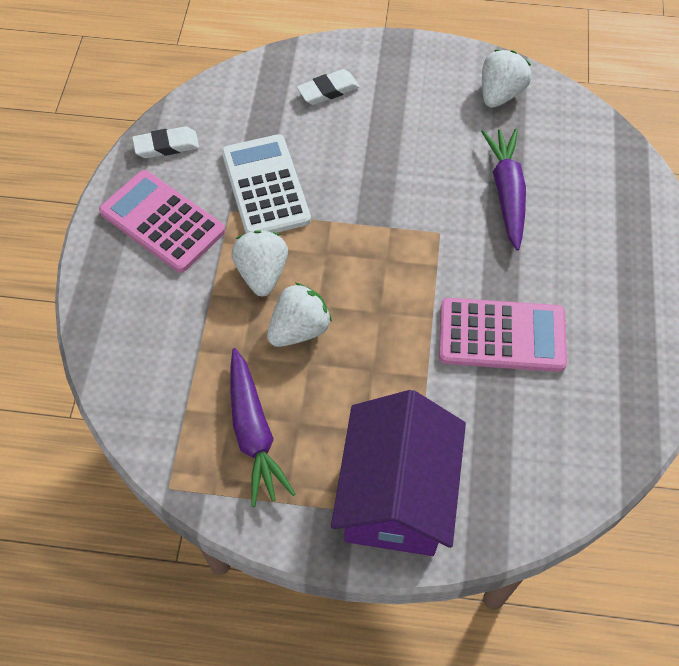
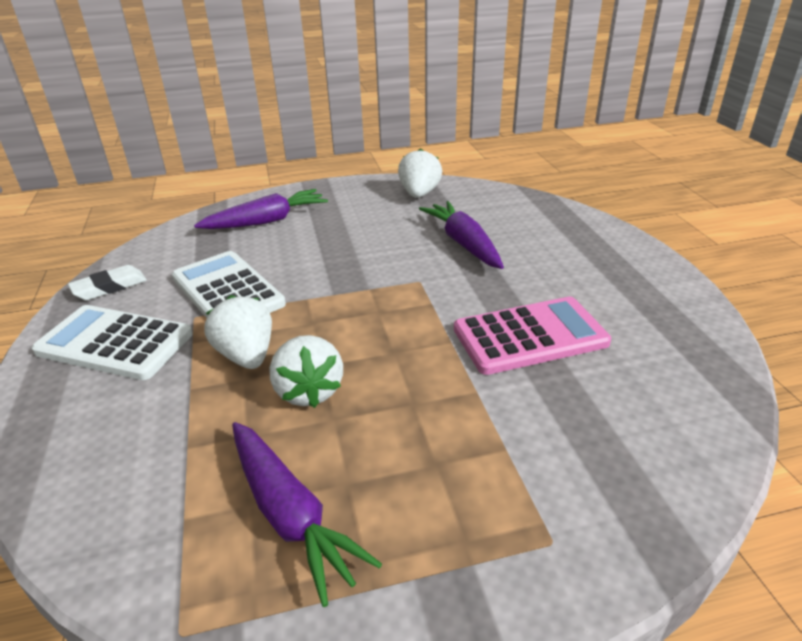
camera: 20 degrees left, 25 degrees down
(162, 221) = (115, 343): pink calculator -> white calculator
(299, 329) = (309, 391): white strawberry -> white strawberry turned 135 degrees clockwise
(328, 90) = (267, 221): white eraser -> purple carrot
(396, 495) = (514, 523): purple house -> none

